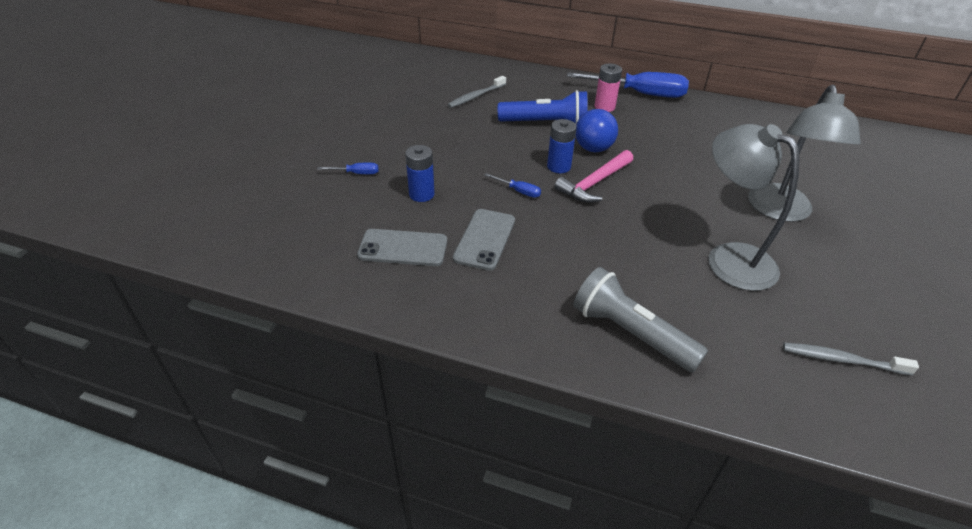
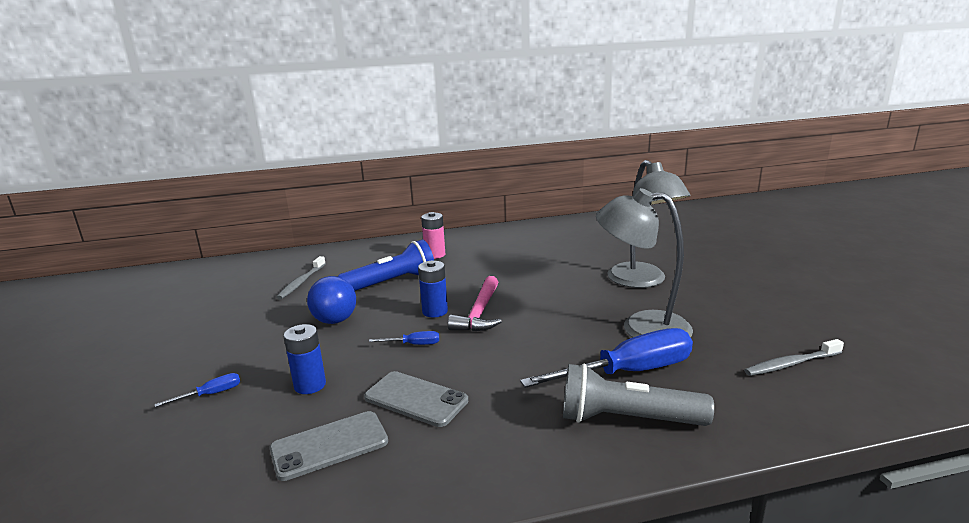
camera: 30 degrees left, 20 degrees down
(485, 239) = (416, 399): grey phone -> grey phone turned 45 degrees counterclockwise
(593, 148) = (454, 287): blue ball -> blue ball (335, 320)
(639, 94) = (456, 237): blue screwdriver -> blue screwdriver (628, 372)

